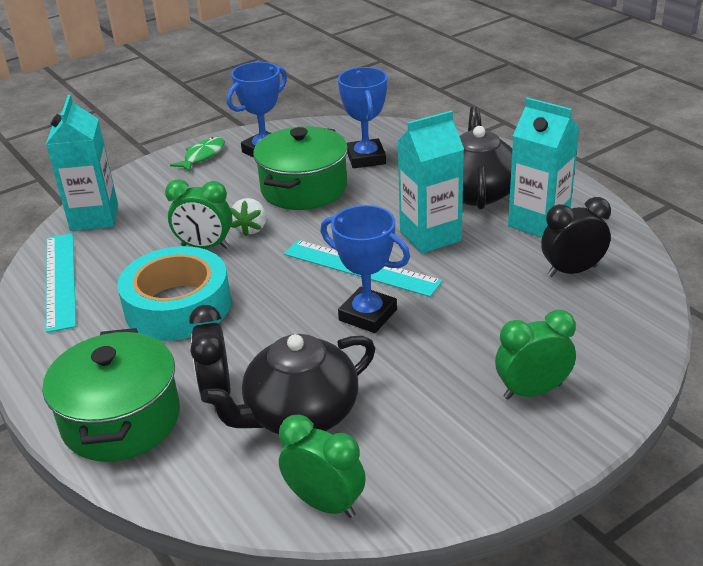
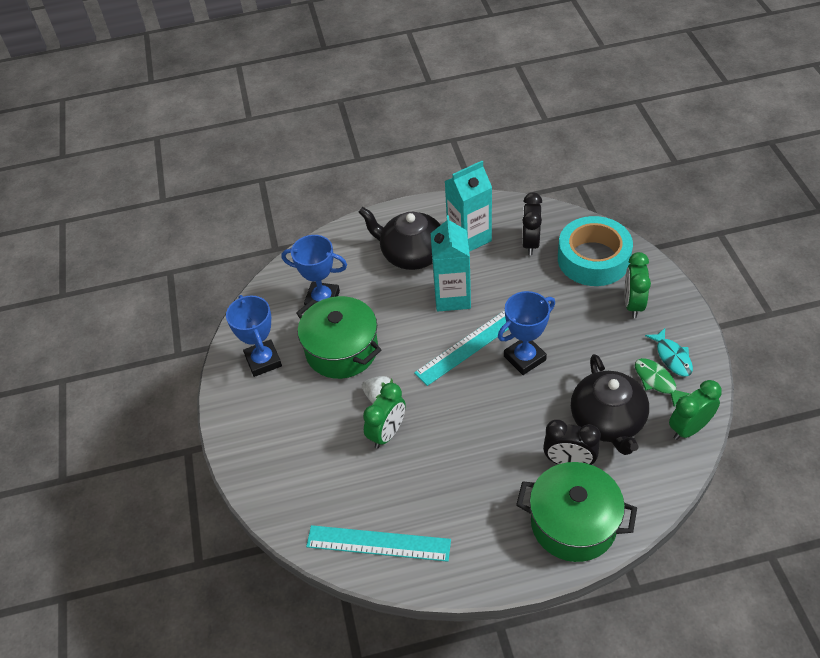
camera: 65 degrees left, 15 degrees up
(94, 217) = (293, 505): turquoise carton -> none
(178, 306) = (458, 466): turquoise tape -> turquoise tape (593, 259)
(202, 156) = (240, 406): green fish -> green fish (656, 381)
(455, 456) = (672, 357): none -> turquoise fish

